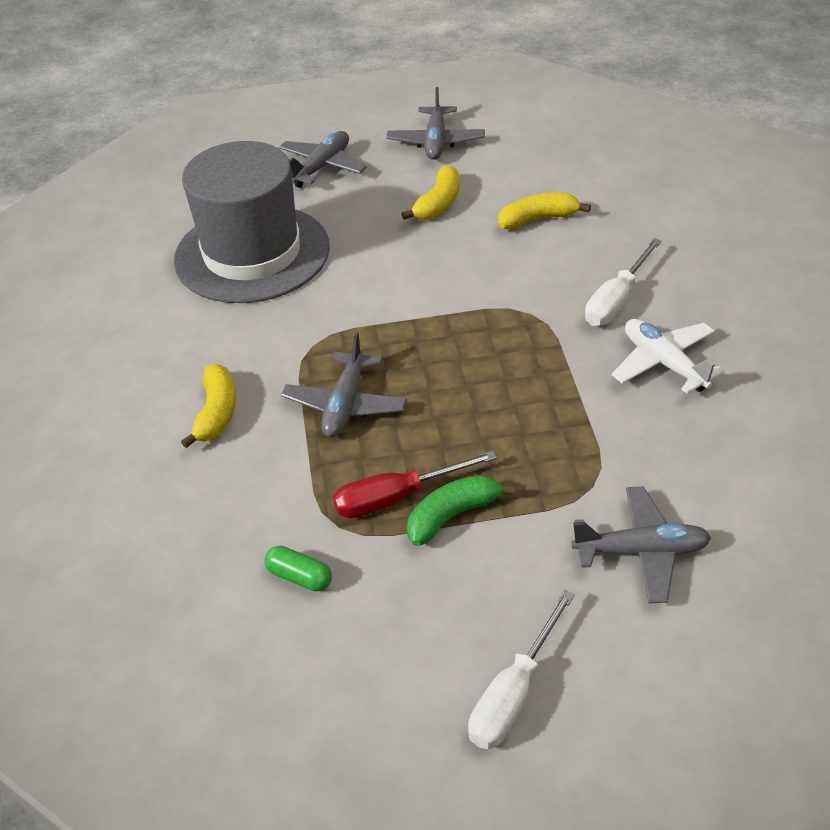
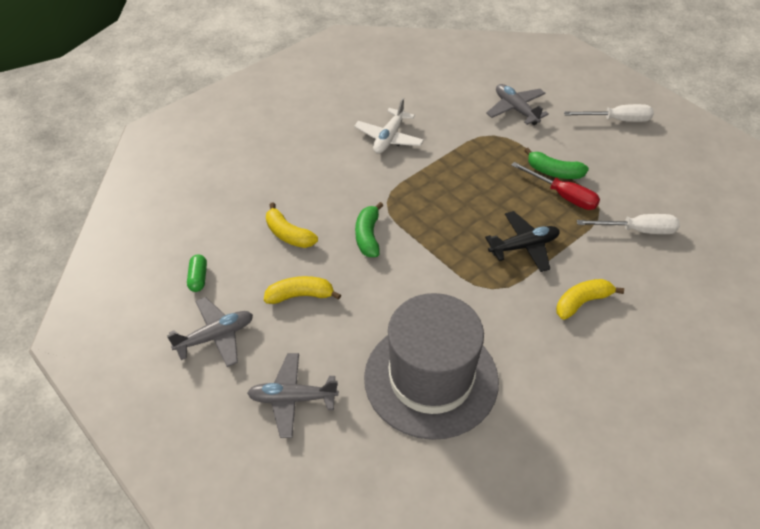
camera: 125 degrees left, 5 degrees up
(299, 577) = (638, 207): green capsule -> green capsule (198, 278)
(345, 405) = (524, 246): grey plane -> black plane
(482, 277) = (368, 236): none -> green banana
(616, 300) = (349, 171): white screwdriver -> white screwdriver (638, 230)

